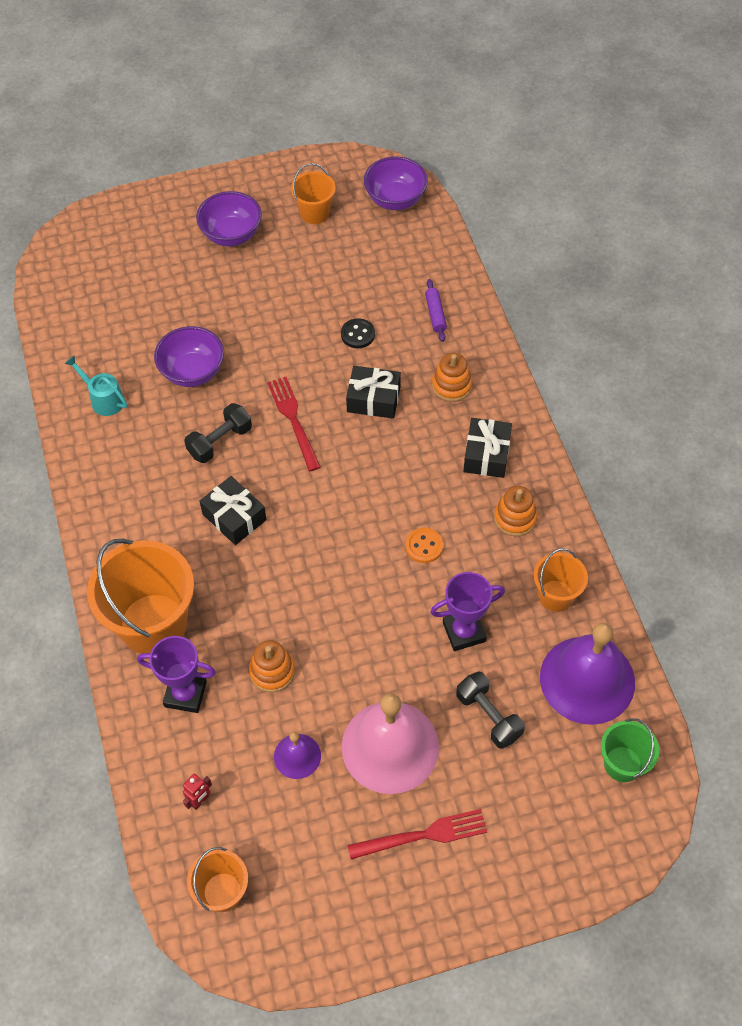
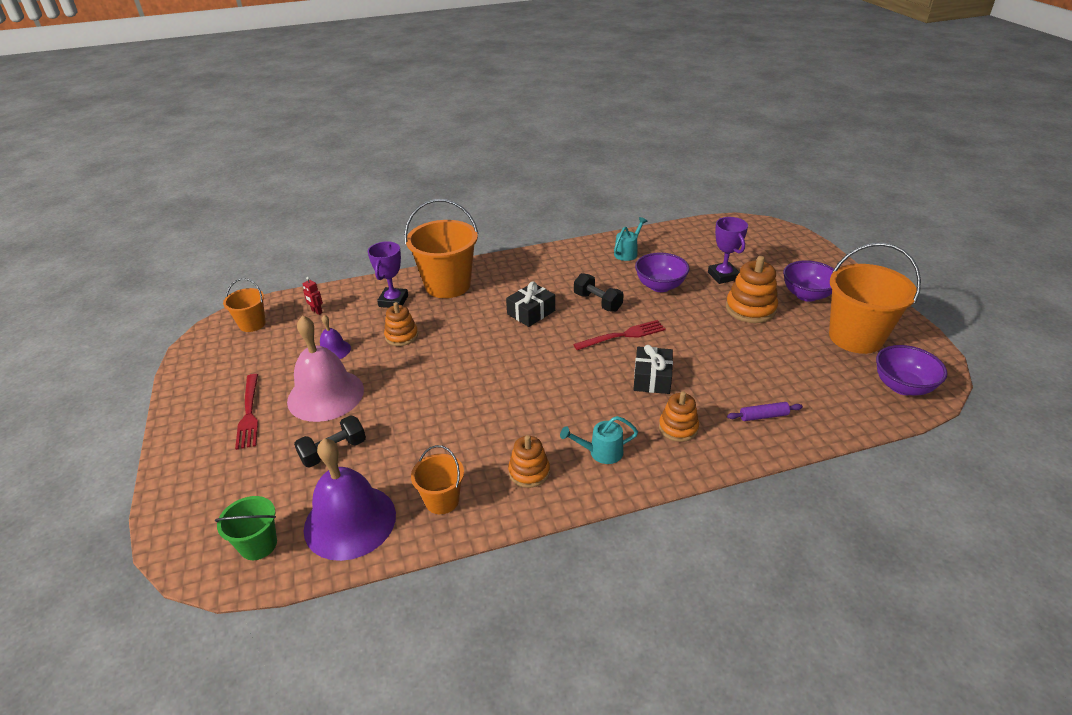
camera: 90 degrees right, 20 degrees down
(252, 291) = (750, 309): none -> orange stacking toy
(314, 213) = (856, 337): orange bucket -> orange bucket, size x1.90
(357, 334) = (722, 367): black button -> none
(424, 546) = (501, 411): orange button -> none
(464, 632) = (415, 436): purple trophy -> purple trophy (723, 276)
(486, 454) = (600, 452): black gift -> turquoise watering can

